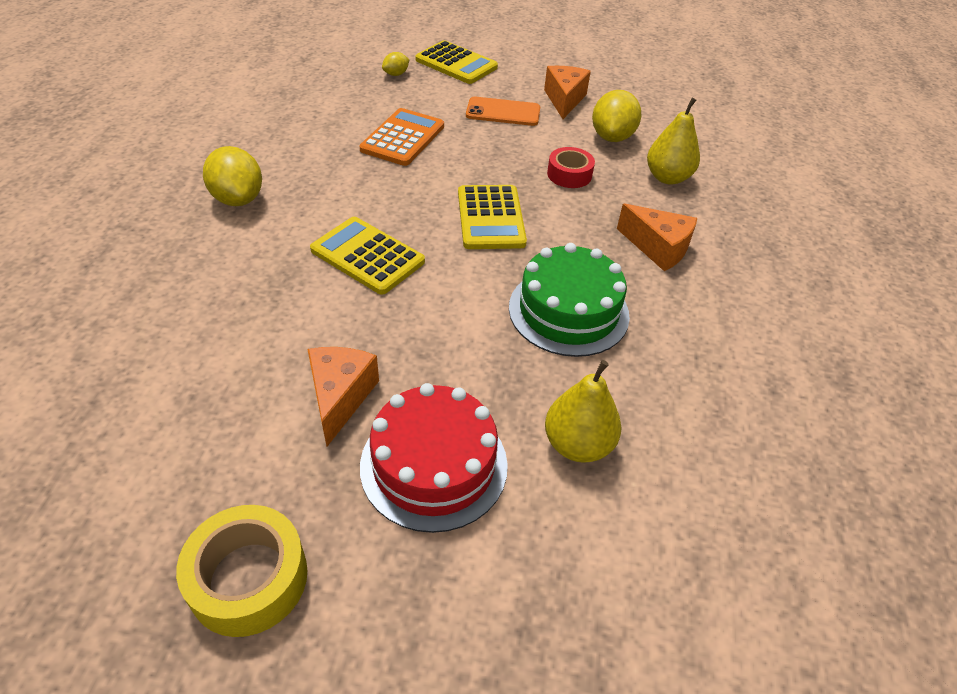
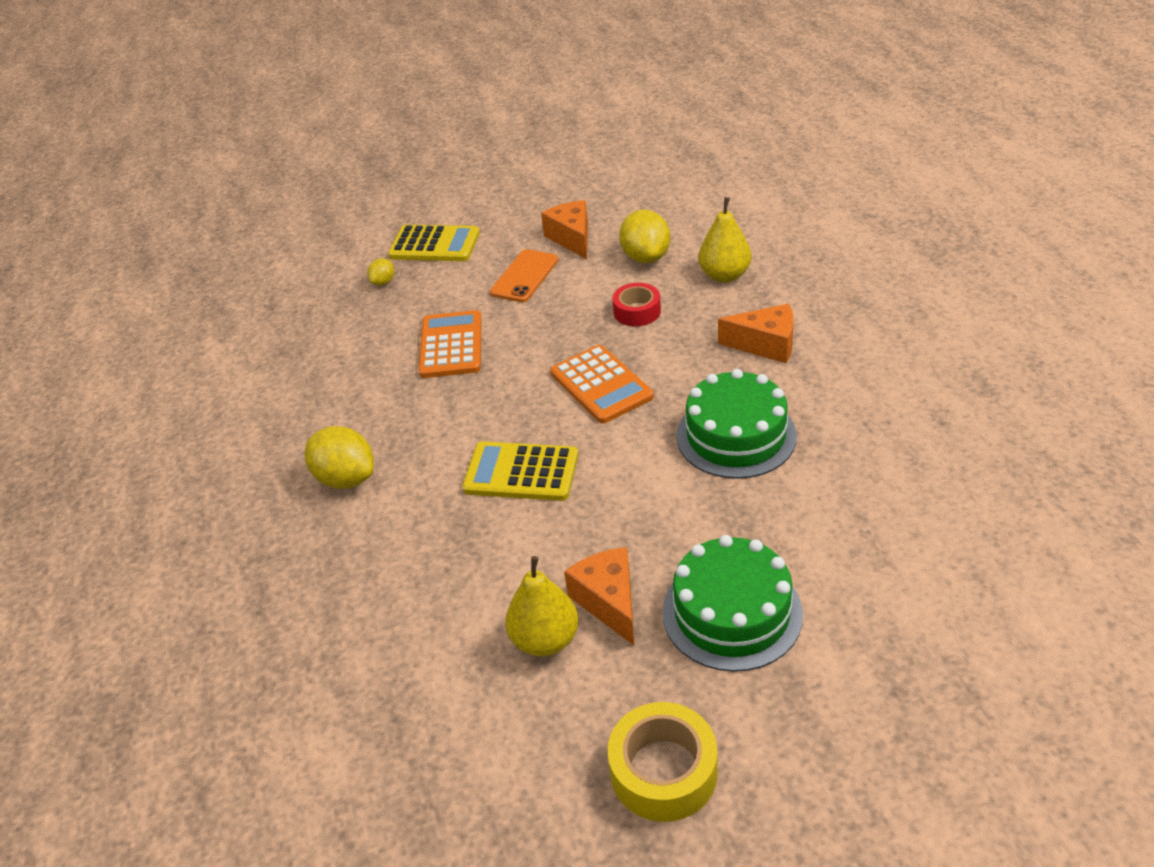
camera: 20 degrees left, 5 degrees down
(434, 465) = (732, 613): red cake -> green cake
(490, 218) = (601, 385): yellow calculator -> orange calculator
(503, 112) = (524, 276): orange phone -> orange phone turned 45 degrees counterclockwise
(578, 444) = (829, 539): yellow pear -> yellow pear (545, 640)

